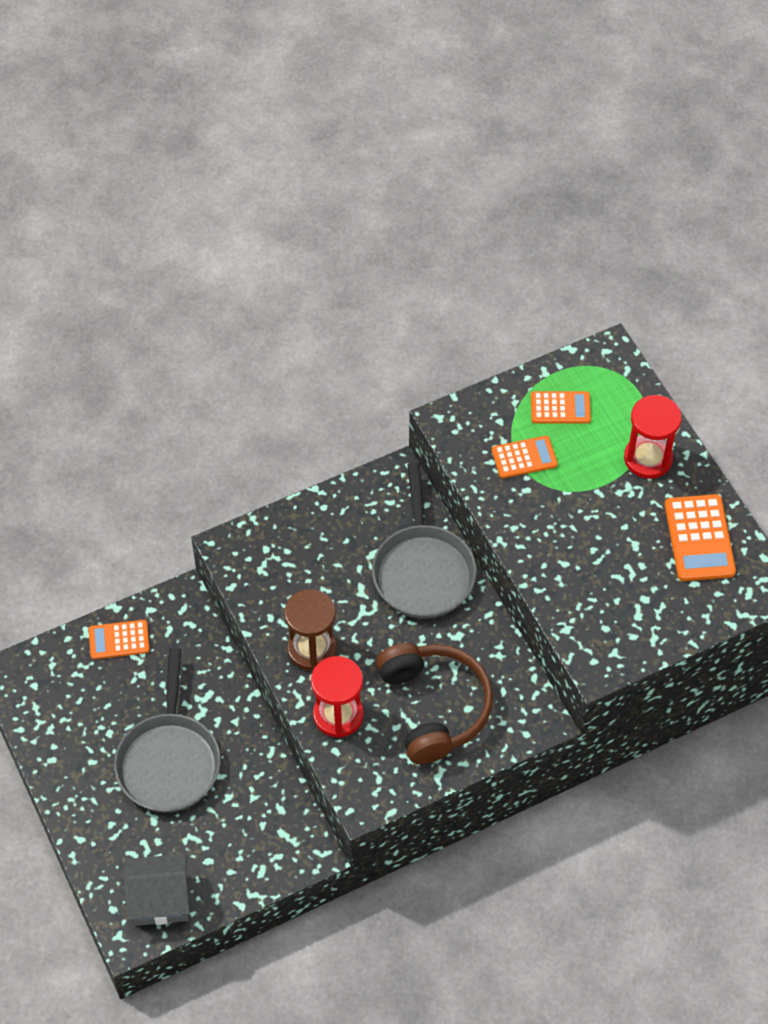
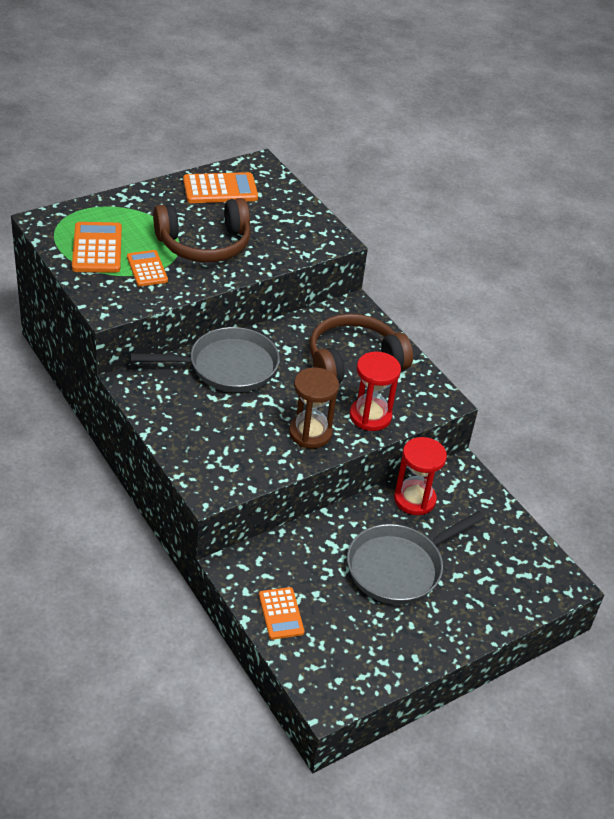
camera: 100 degrees left, 15 degrees down
(160, 899) = (529, 565): grey house -> none
(169, 760) = (399, 567): grey pan -> grey pan turned 150 degrees clockwise
(560, 408) = (97, 248): orange calculator -> orange calculator, size x1.53
(577, 517) = (204, 244): none -> brown headphones
(648, 458) = (148, 208): red hourglass -> red hourglass (414, 499)

